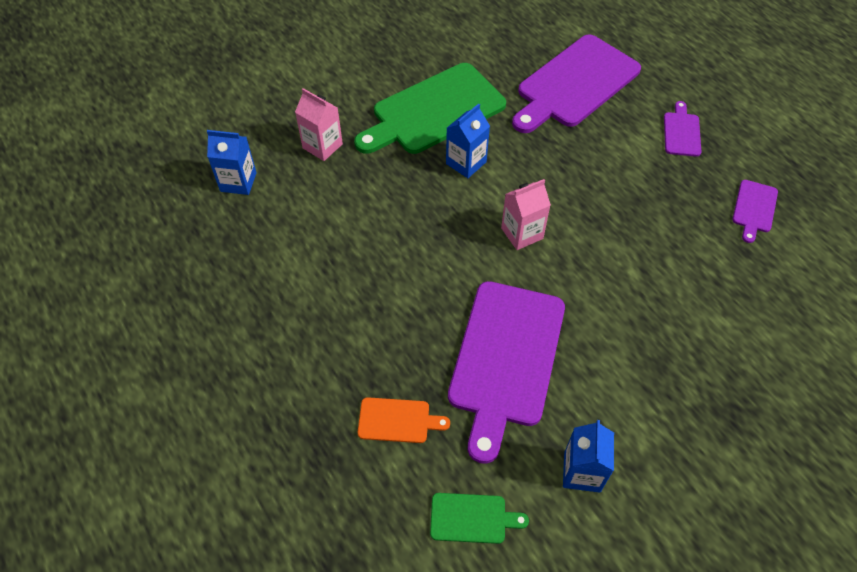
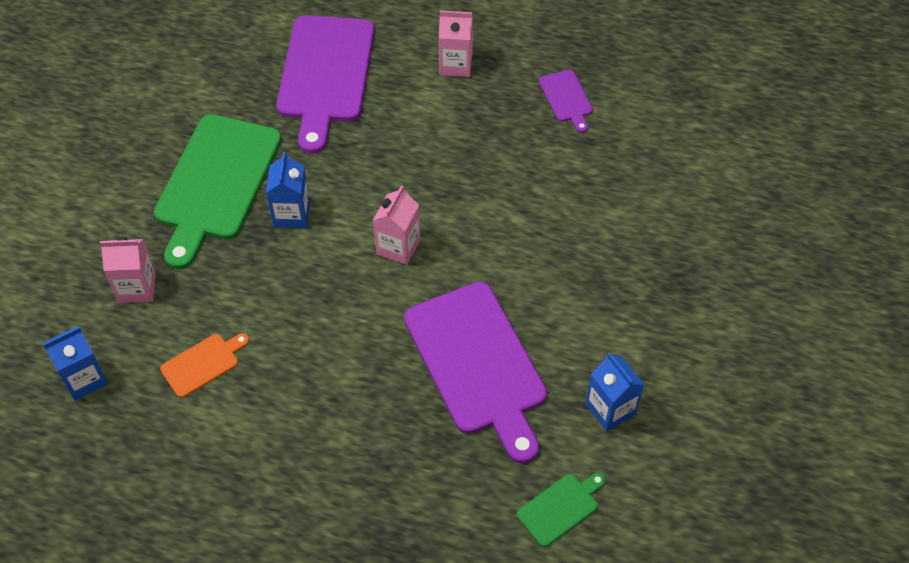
camera: 40 degrees left, 0 degrees up
(398, 421) = (436, 479): orange cutting board -> orange cutting board (203, 364)
(681, 132) = (455, 64): purple cutting board -> pink carton

